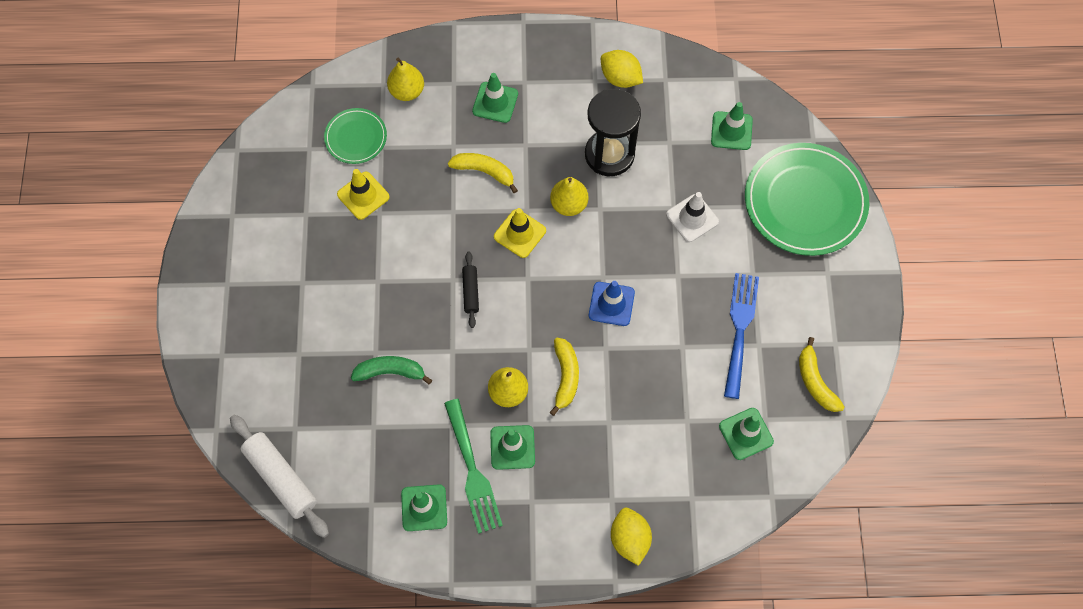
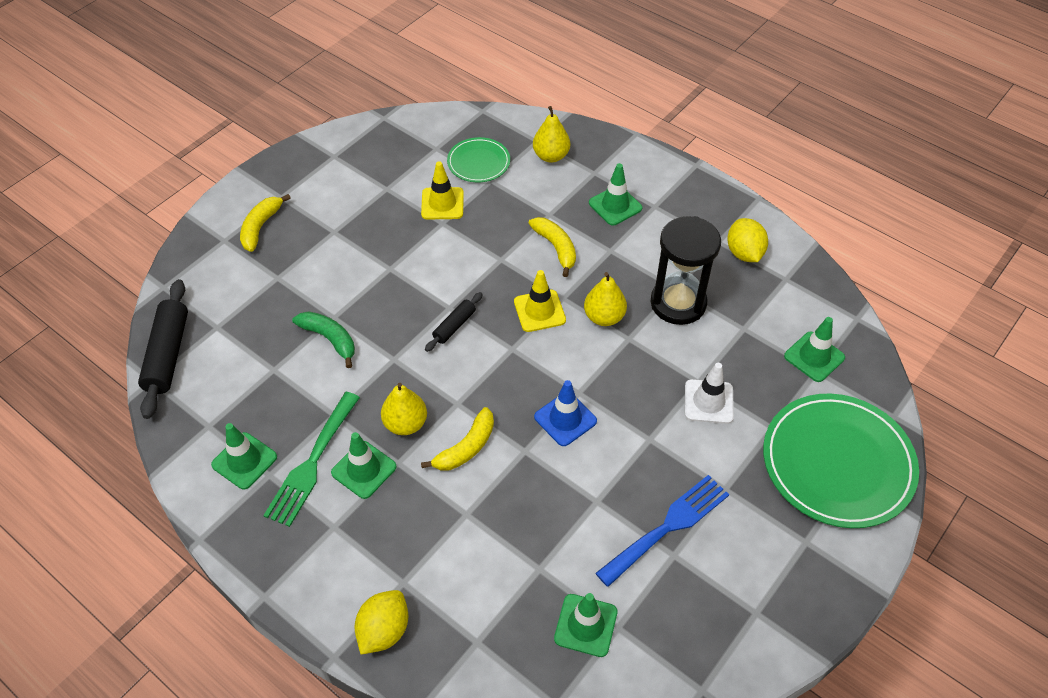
camera: 40 degrees right, 15 degrees down
(281, 478) = (168, 354): white rolling pin -> black rolling pin
(815, 381) = (702, 632): yellow banana -> yellow banana (261, 227)

